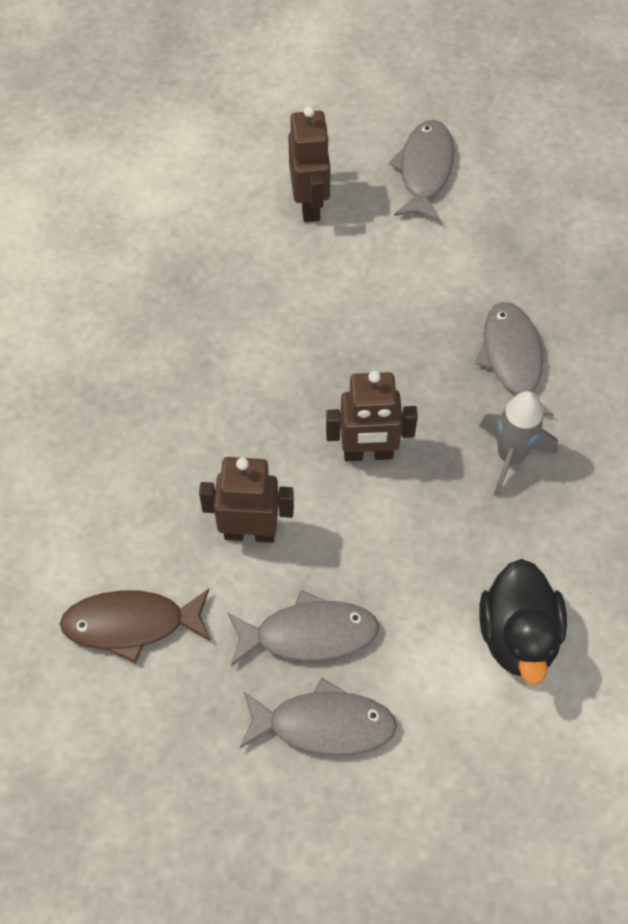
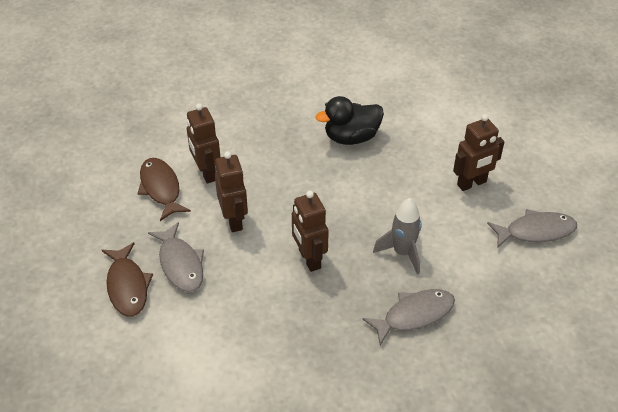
camera: 70 degrees right, 15 degrees down
(127, 544) = (206, 173): none -> brown robot
(324, 724) = (127, 286): grey fish -> brown fish
(510, 457) = (340, 332): grey rocket -> grey rocket (402, 253)
(518, 635) = (214, 367): black duck -> black duck (351, 137)

